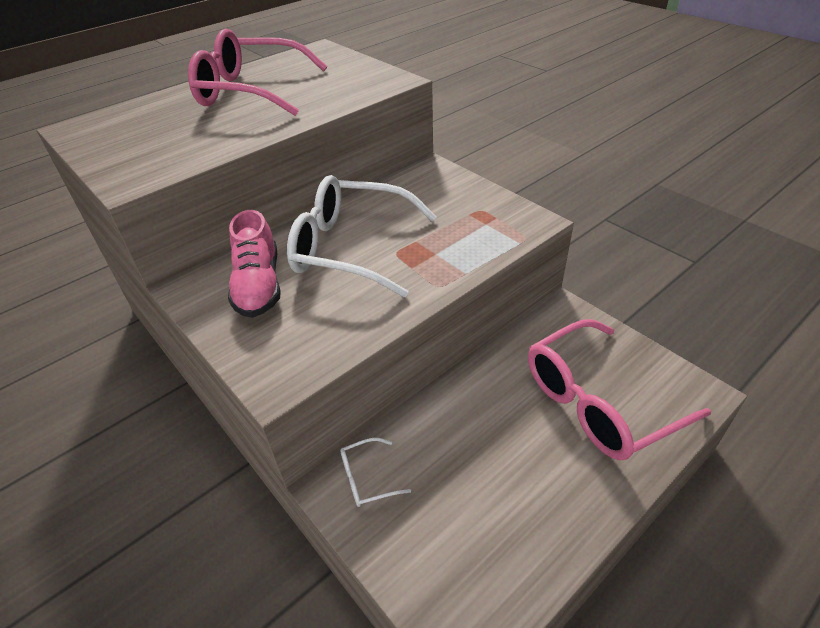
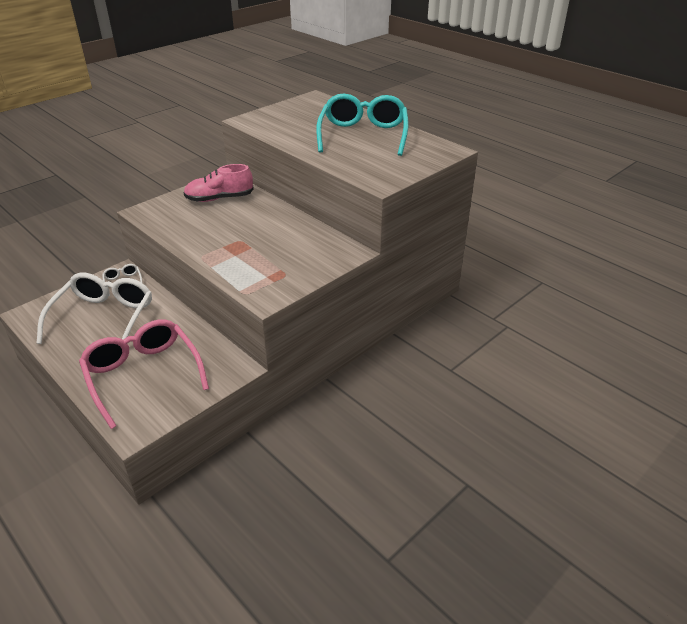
camera: 85 degrees right, 5 degrees down
(250, 91) = (363, 135): pink glasses -> turquoise glasses
(350, 248) = (249, 224): white glasses -> white glasses (104, 318)

